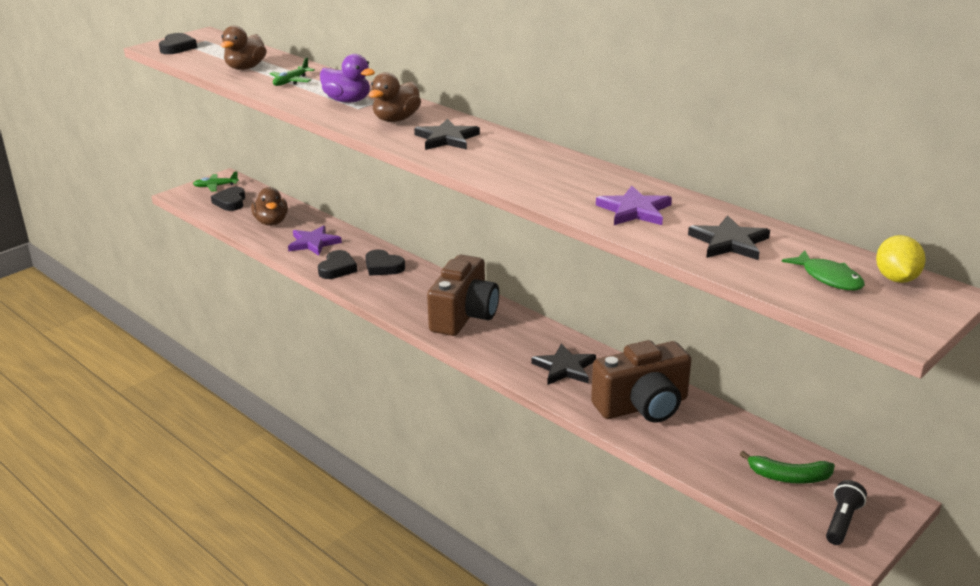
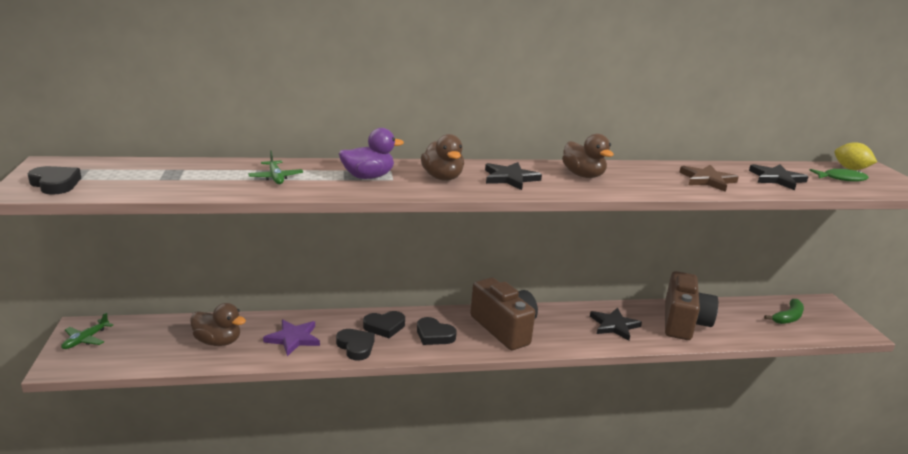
camera: 55 degrees left, 5 degrees down
(230, 202) = (136, 345): black heart -> black heart (434, 335)
(245, 68) = (196, 180): brown duck -> brown duck (583, 175)
(634, 210) = (707, 180): purple star -> brown star
(842, 522) = (838, 324): black flashlight -> none

